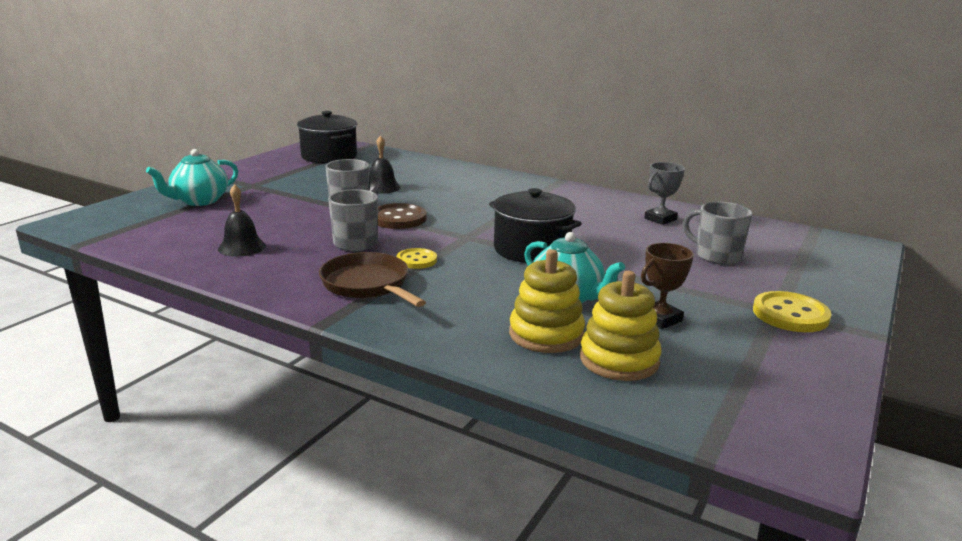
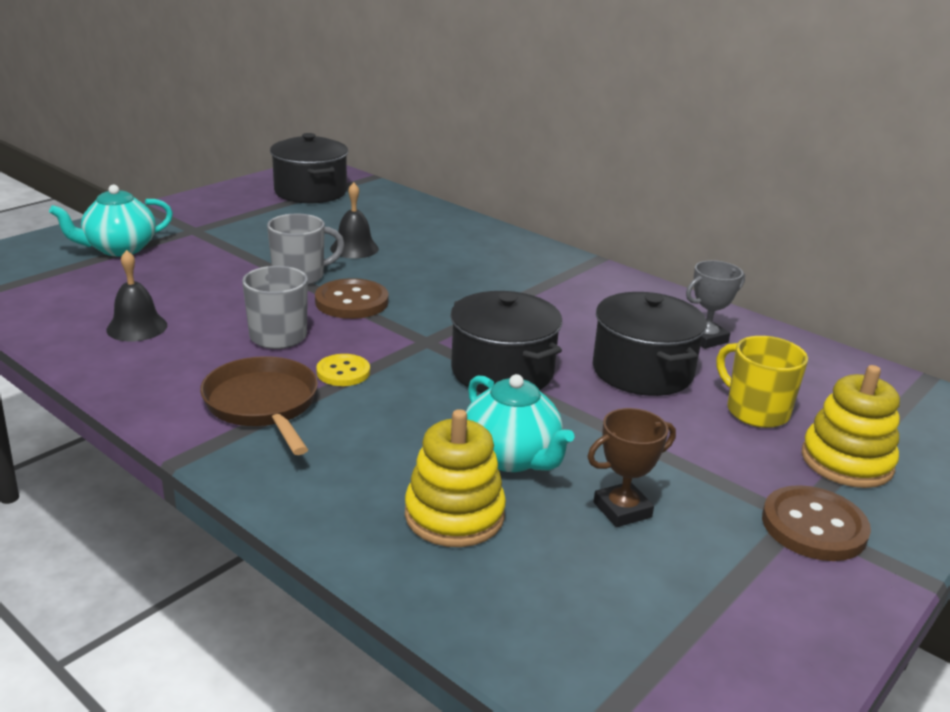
camera: 10 degrees right, 5 degrees up
(619, 360) = (532, 571): yellow stacking toy -> yellow stacking toy (846, 461)
(628, 241) = (642, 371): none -> black pot
(716, 256) = (755, 411): grey mug -> yellow mug
(790, 314) = (814, 526): yellow button -> brown button

